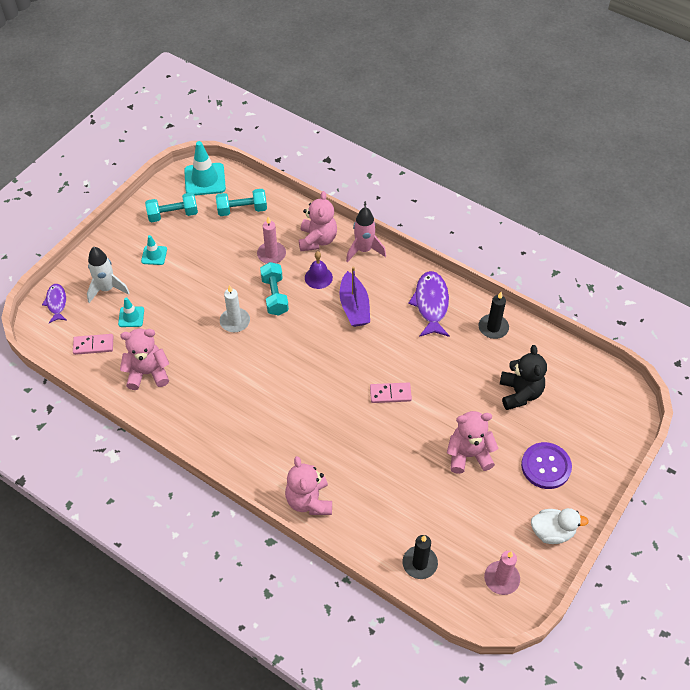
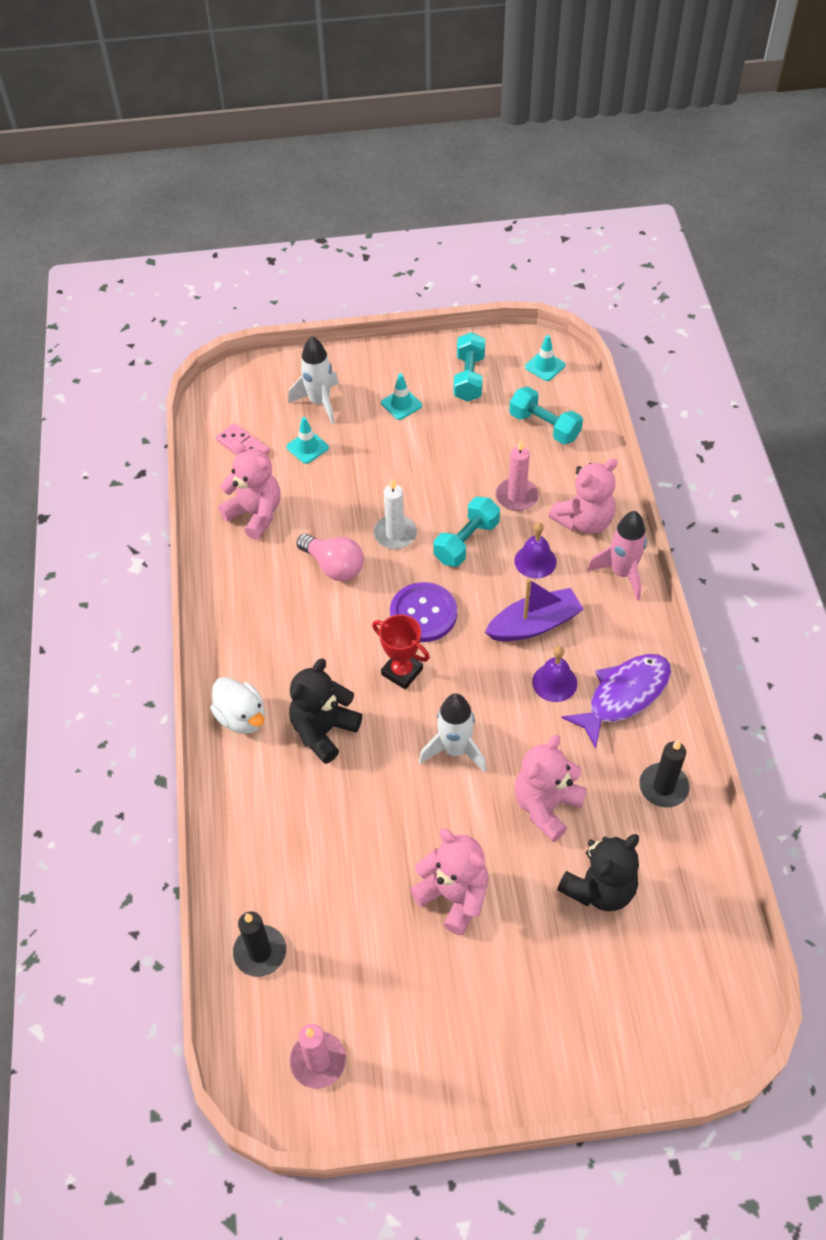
camera: 50 degrees right, 0 degrees up
(56, 303) = (261, 380): purple fish -> none
(173, 215) = (469, 378): turquoise dumbbell -> turquoise dumbbell turned 60 degrees clockwise
(205, 179) = (545, 366): turquoise traffic cone -> turquoise traffic cone, size x0.55
(224, 363) = (334, 566): none -> pink light bulb
(309, 501) = (239, 777): pink teddy bear -> pink teddy bear (546, 806)
(320, 442) = (323, 731): none -> black teddy bear
(322, 382) = (402, 671): none -> red trophy
(354, 307) = (534, 624): purple boat -> purple boat turned 150 degrees counterclockwise
(390, 394) = (455, 750): pink domino -> white rocket
(395, 324) = (554, 682): none -> purple bell
(546, 466) = (523, 997): purple button -> purple button (423, 614)
(552, 532) = (436, 1075): white duck -> white duck (242, 717)

